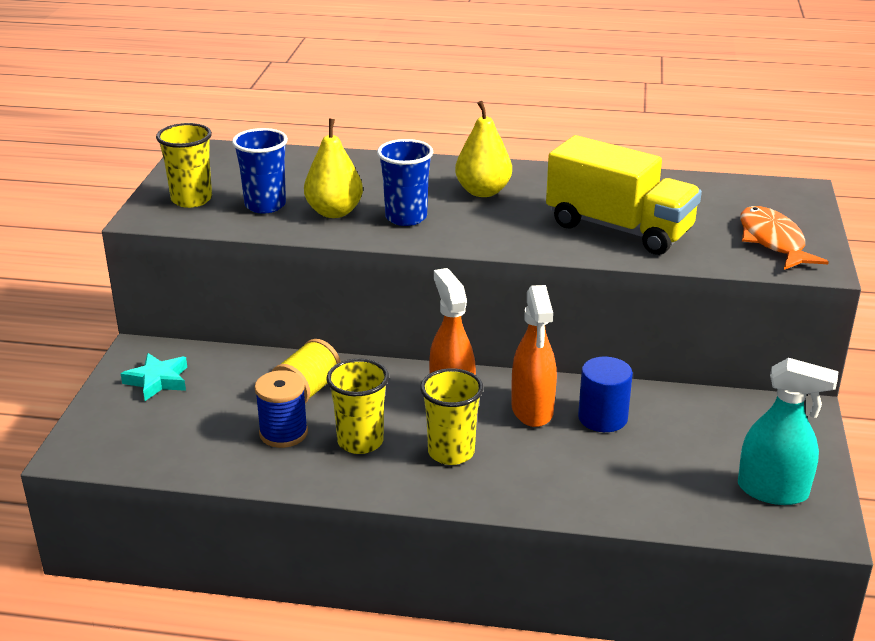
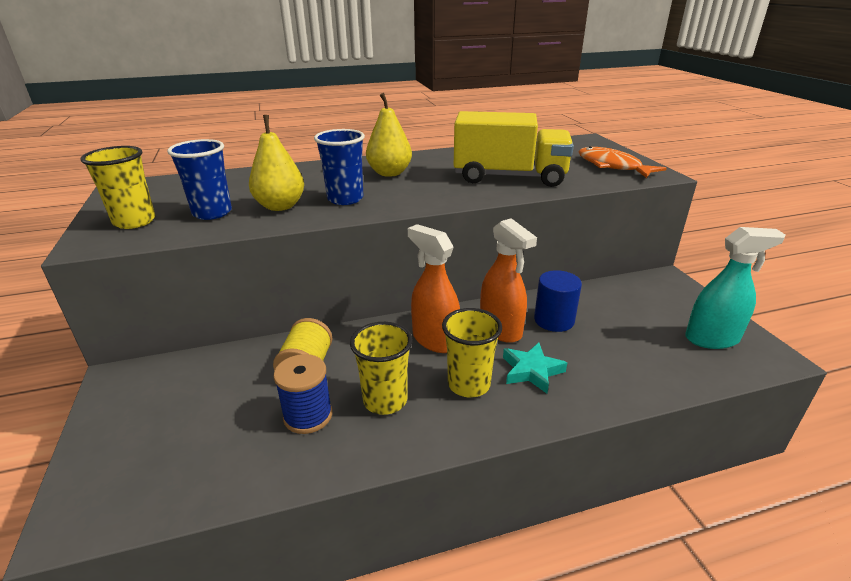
camera: 25 degrees left, 0 degrees up
(158, 381) = (149, 402): turquoise star -> turquoise star (531, 371)

